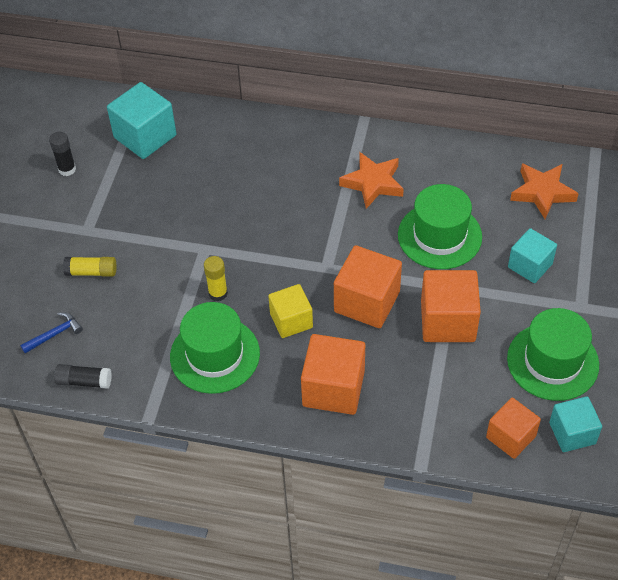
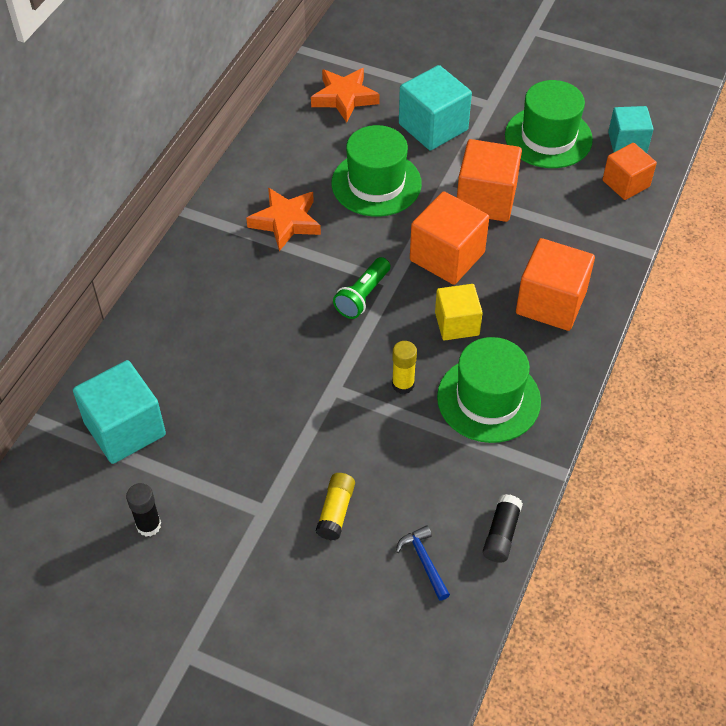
camera: 80 degrees left, 0 degrees up
(305, 250) = (362, 296): none -> green flashlight
(530, 265) = (433, 127): turquoise cube -> turquoise cube, size x1.53

